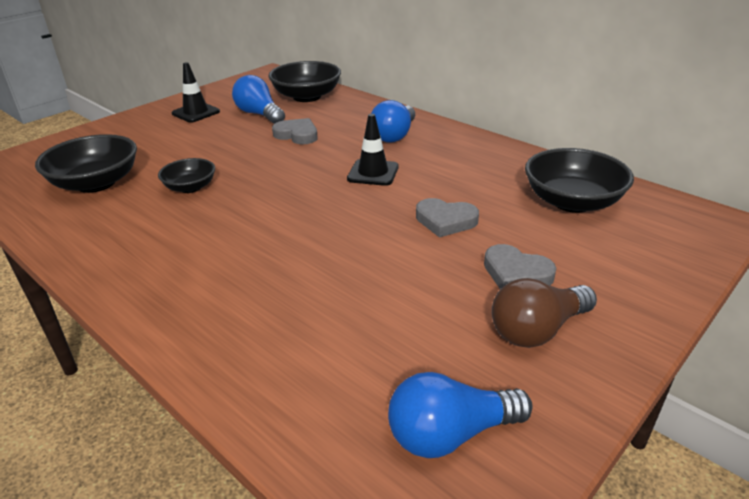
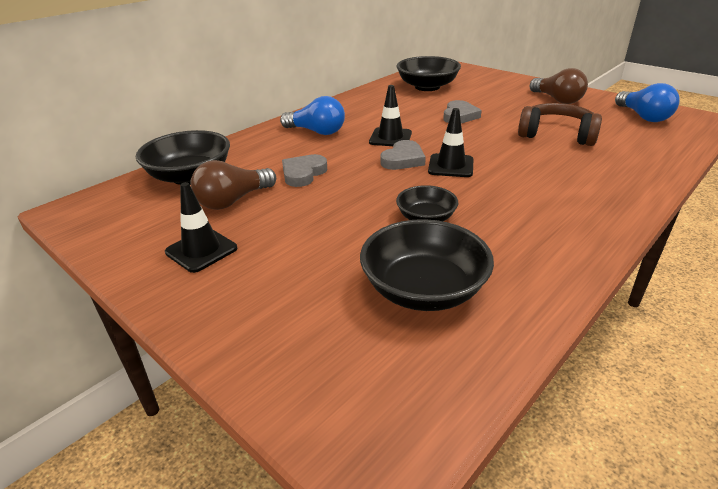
camera: 90 degrees left, 0 degrees up
(259, 114) = (233, 201): blue light bulb -> brown light bulb
(289, 205) = (451, 166): none -> black traffic cone
(366, 297) = (556, 135): none -> brown headphones
(516, 273) = (510, 101): grey heart -> grey heart (403, 159)

